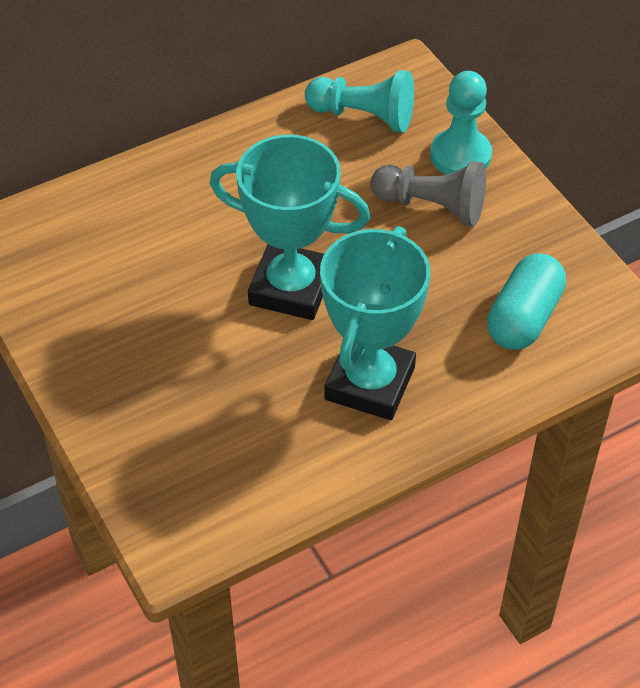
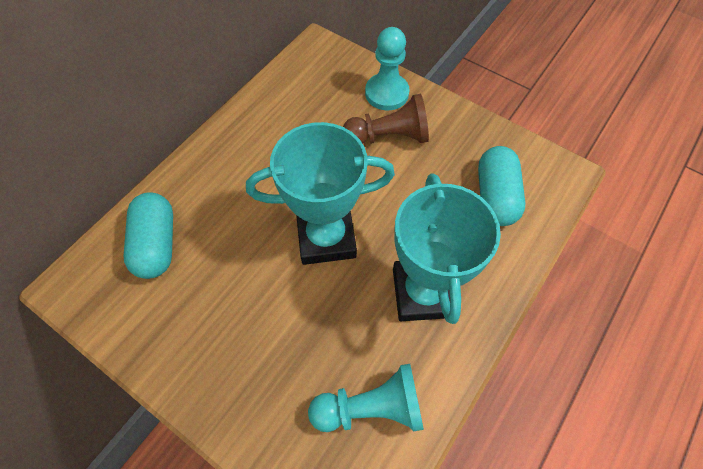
camera: 25 degrees left, 10 degrees up
(100, 226) = (157, 244): none -> turquoise capsule
(363, 116) = (308, 88): turquoise pawn -> turquoise pawn (371, 407)
(432, 206) = (389, 136): grey pawn -> brown pawn

